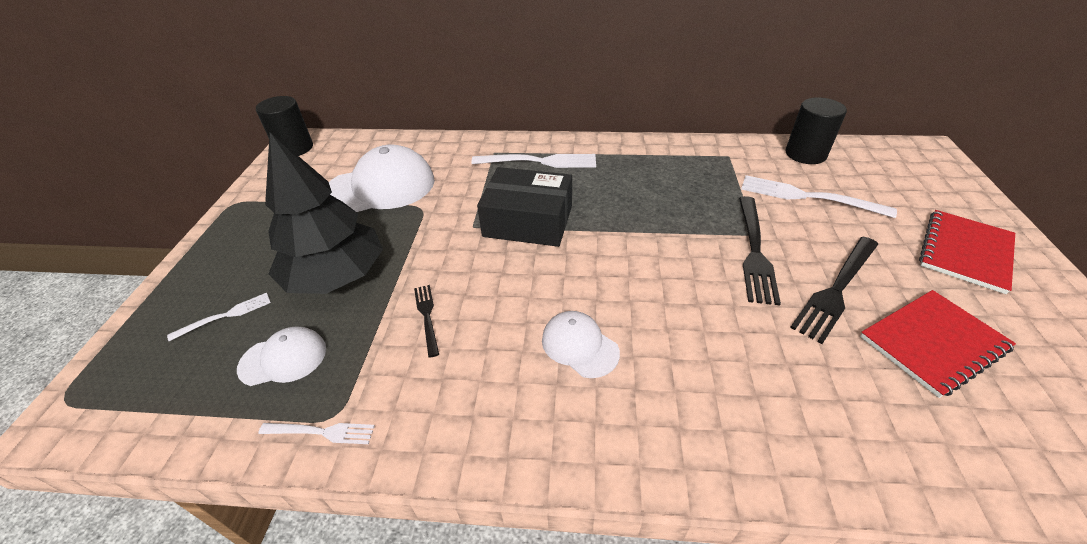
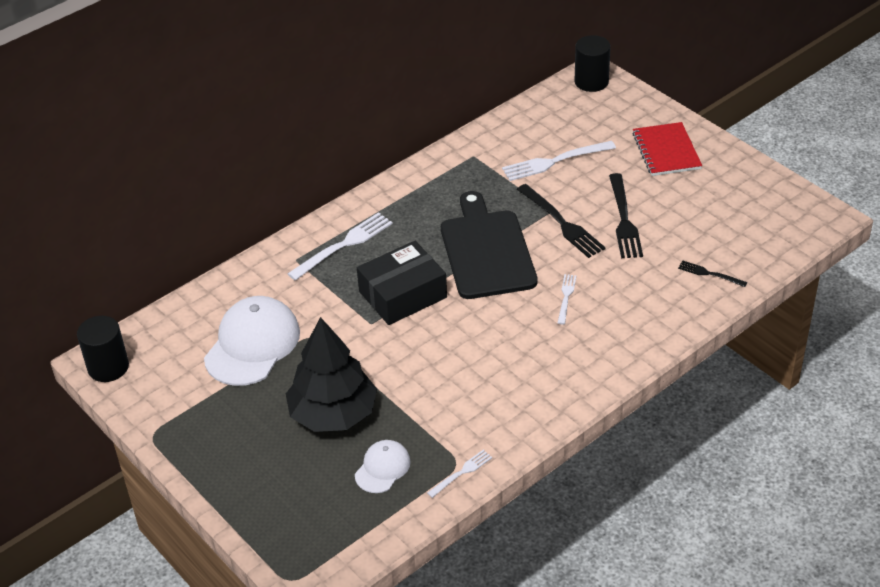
camera: 45 degrees left, 0 degrees up
(226, 315) = (303, 482): white fork -> white fork (566, 297)
(427, 316) = (428, 390): black fork -> black fork (709, 274)
(579, 346) = (532, 342): white cap -> none
(646, 231) = (486, 251): none -> black cutting board
(805, 154) = (521, 123): black cylinder -> black cylinder (591, 82)
(932, 343) = (688, 221): red notebook -> none

